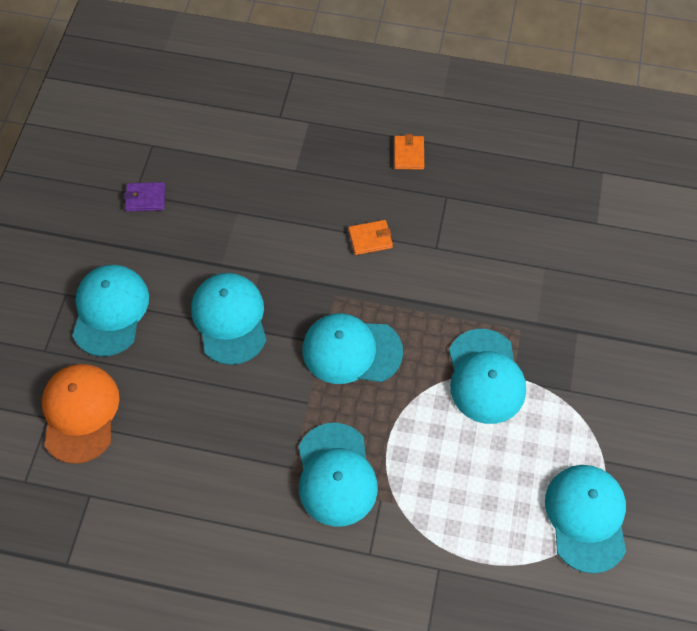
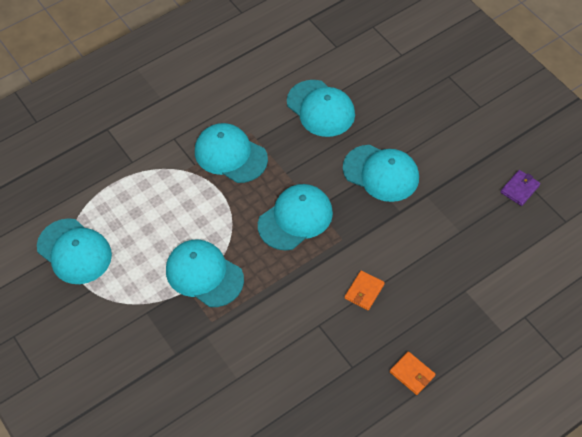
camera: 135 degrees right, 5 degrees down
(80, 413) = (390, 69): orange cap -> none
(110, 311) = (446, 120): turquoise cap -> turquoise cap (321, 108)

